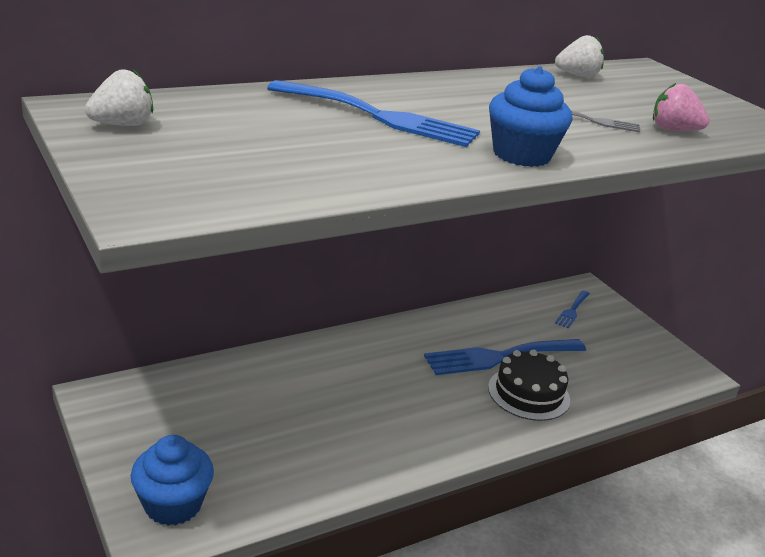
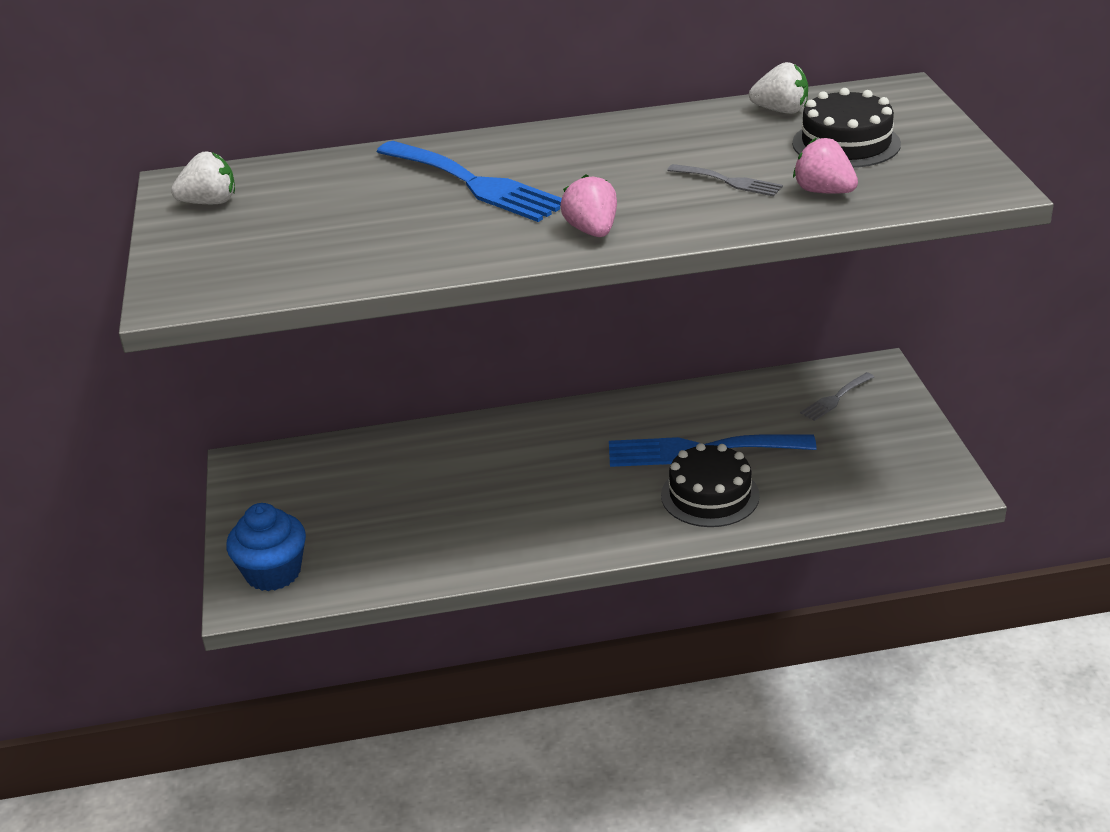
camera: 25 degrees right, 5 degrees up
(521, 155) = (592, 231): blue cupcake -> pink strawberry
(572, 311) = (835, 398): blue fork -> grey fork
(650, 98) = (846, 143): none -> black cake

